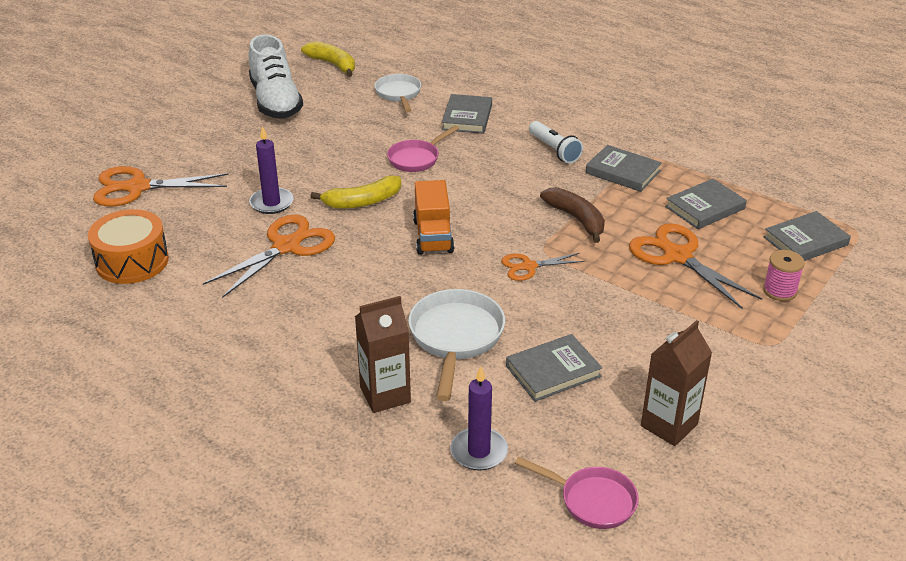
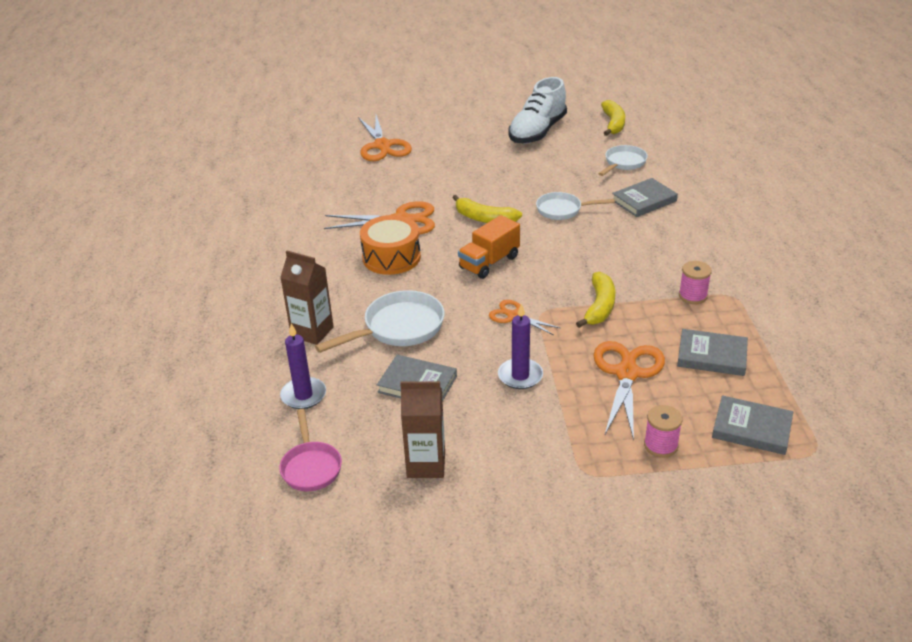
camera: 50 degrees right, 0 degrees up
(132, 261) = (317, 185): orange drum -> orange drum (391, 257)
(137, 187) = (382, 146): orange scissors -> orange scissors turned 150 degrees counterclockwise
(271, 203) = (434, 191): purple candle -> purple candle (520, 376)
(416, 158) = (562, 210): pink pan -> white pan
(554, 150) = (668, 254): white flashlight -> none
(576, 219) = (599, 306): brown banana -> yellow banana
(623, 172) = (692, 296): grey book -> pink spool

